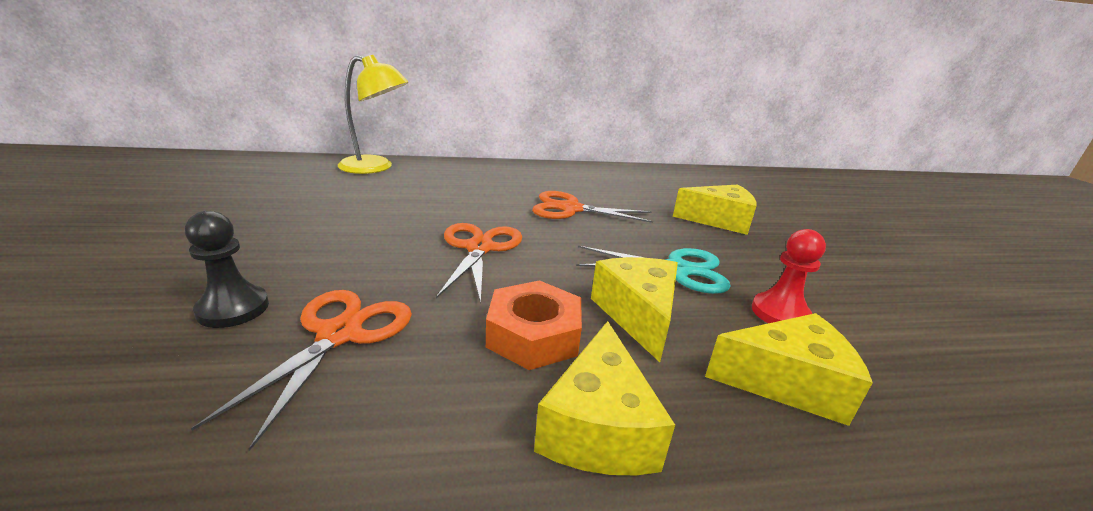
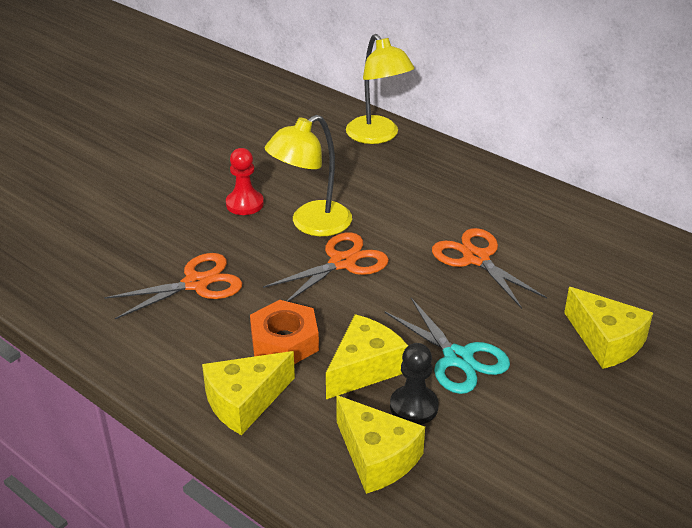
camera: 50 degrees right, 10 degrees up
(233, 309) = (168, 240): black pawn -> black pawn (414, 407)
(404, 233) = (311, 224): none -> yellow lamp
(780, 313) = (468, 430): red pawn -> red pawn (244, 204)

